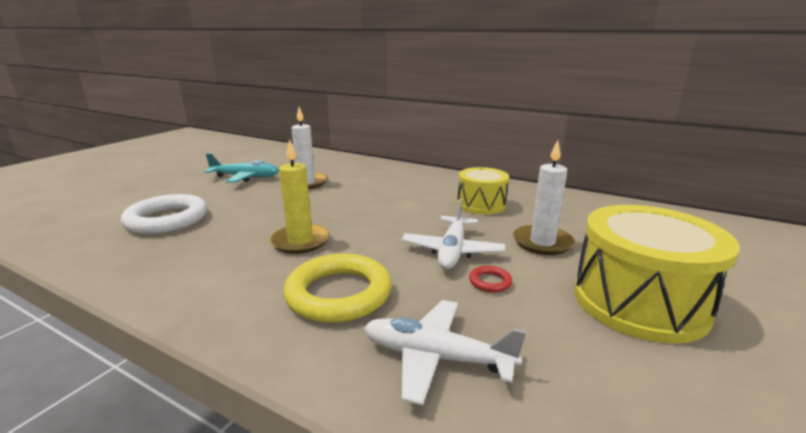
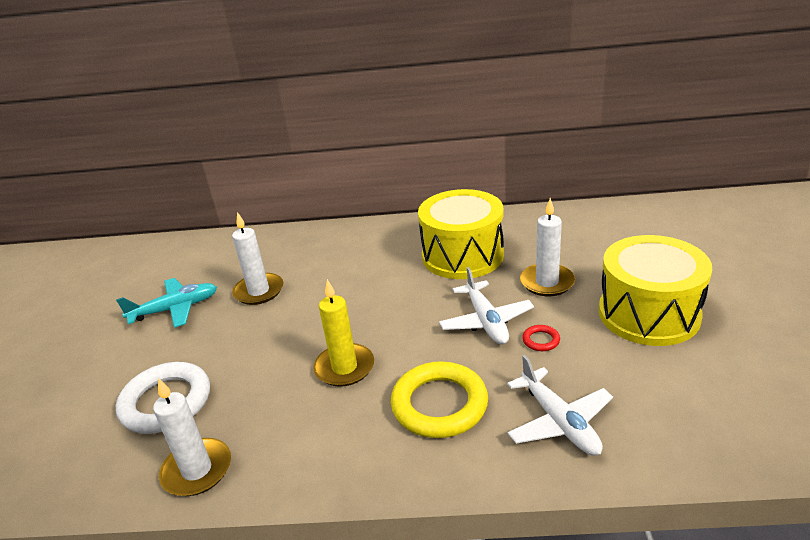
camera: 25 degrees left, 10 degrees up
(121, 263) = (197, 470): none -> white candle
(435, 357) = (559, 422): white plane -> white plane turned 105 degrees counterclockwise
(481, 204) = (462, 255): yellow drum -> yellow drum, size x1.65

